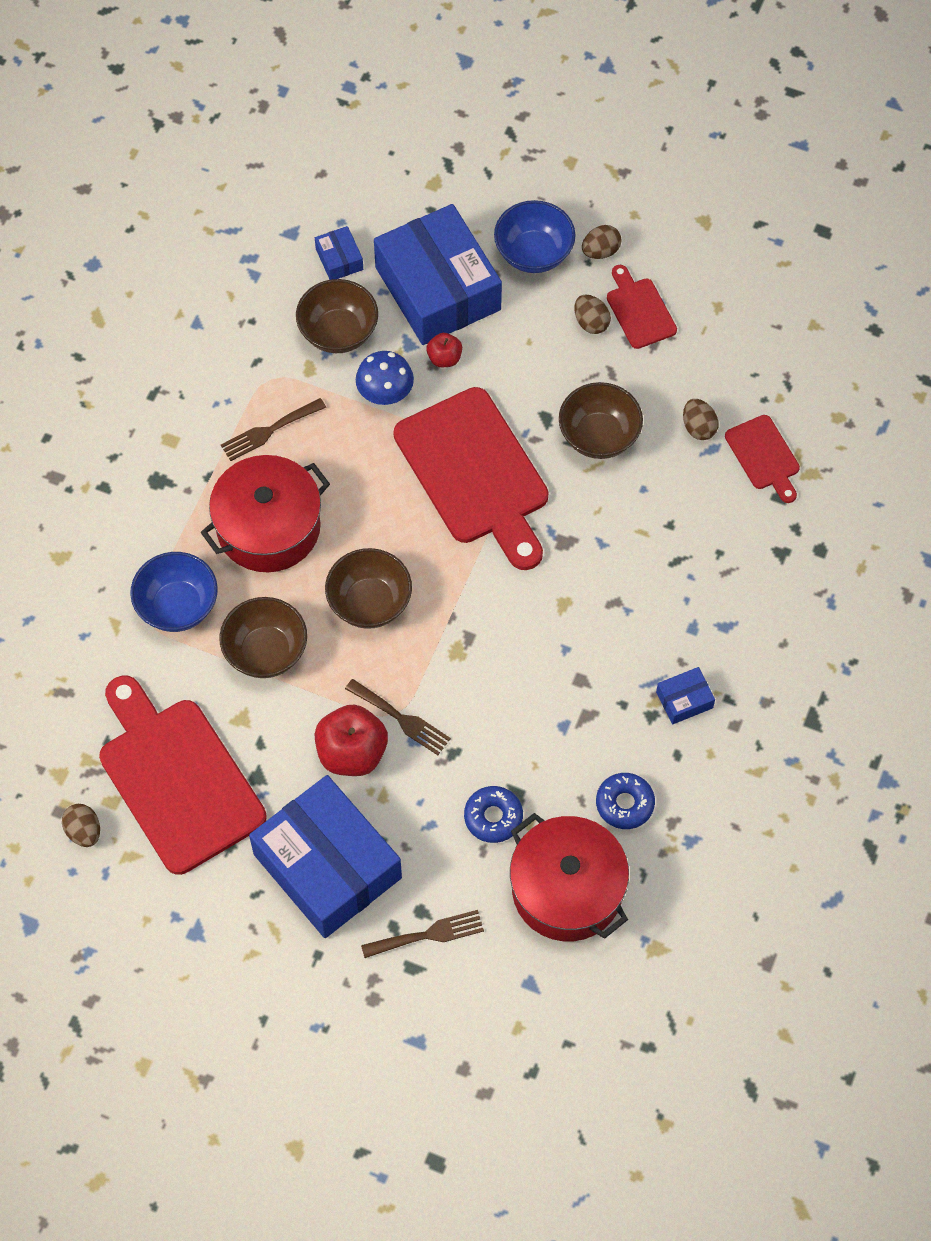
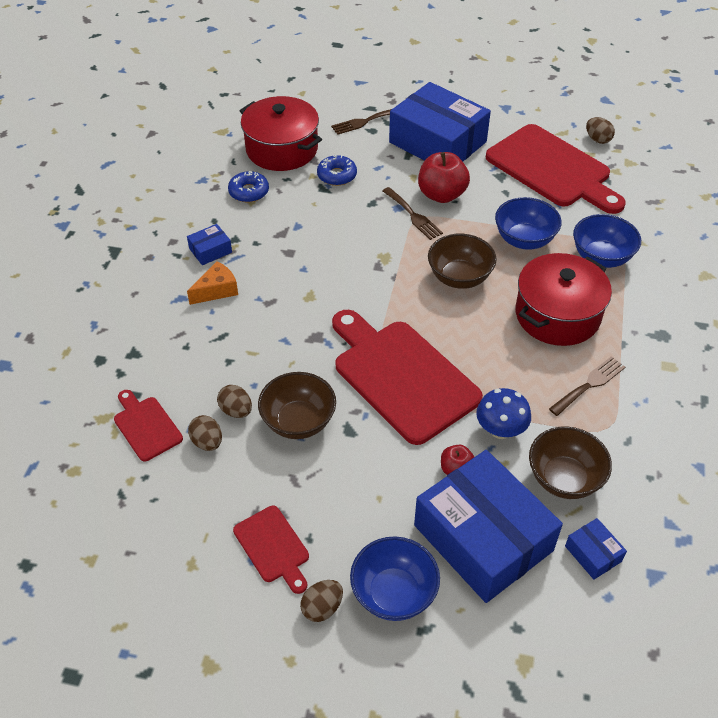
camera: 170 degrees right, 15 degrees down
(266, 651) = (524, 240): brown bowl -> blue bowl
(401, 719) = (413, 215): brown fork -> brown fork turned 150 degrees counterclockwise
(591, 322) = (321, 526): brown egg -> brown egg (236, 410)
(679, 631) = (217, 290): none -> orange cheese

